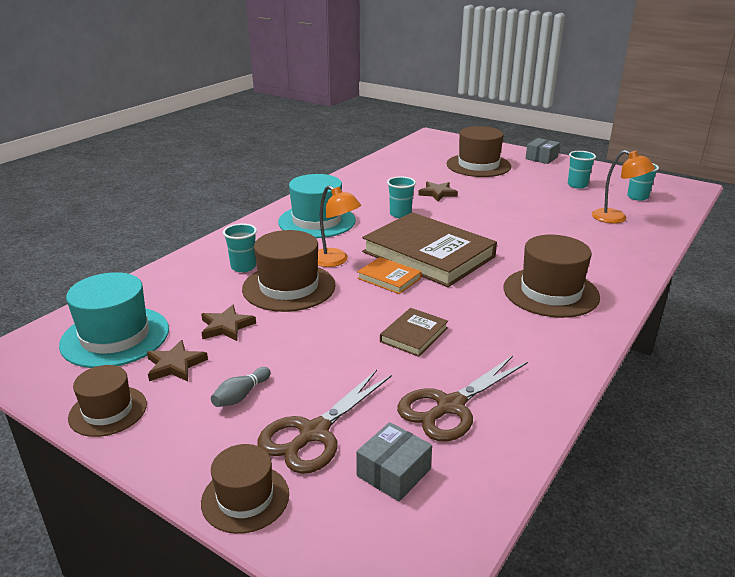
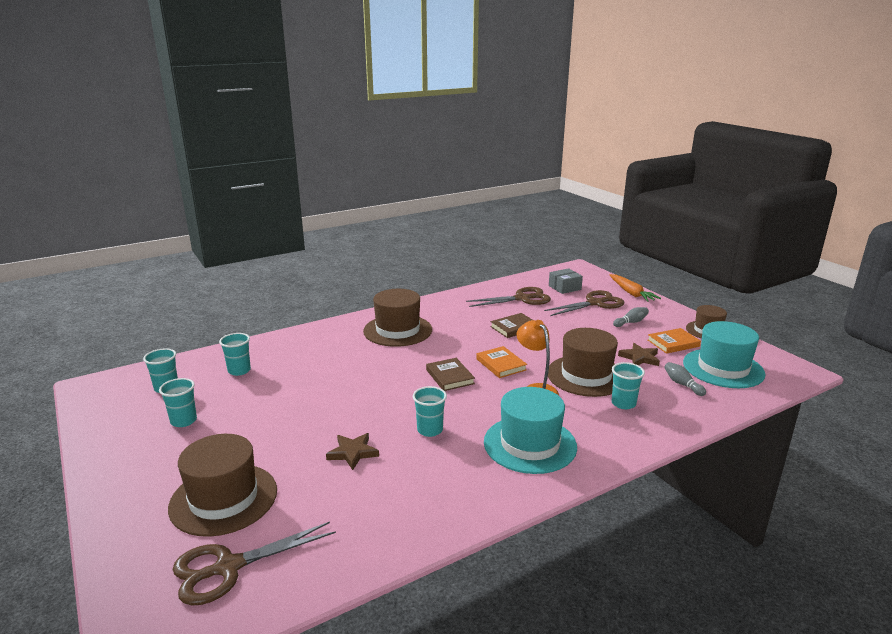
camera: 155 degrees left, 5 degrees down
(175, 365) = (673, 343): brown star -> orange book
(176, 301) = (682, 384): none -> grey bowling pin
(245, 498) = (631, 293): brown hat -> orange carrot
(428, 254) = (449, 377): brown book -> brown book, size x0.45
(434, 152) = (228, 567): none -> brown scissors
(541, 158) = (115, 489): grey box -> none
(616, 218) = (239, 370): orange lamp -> turquoise cup

